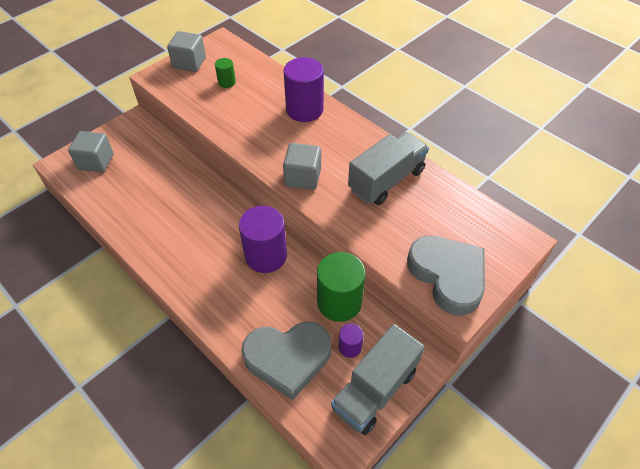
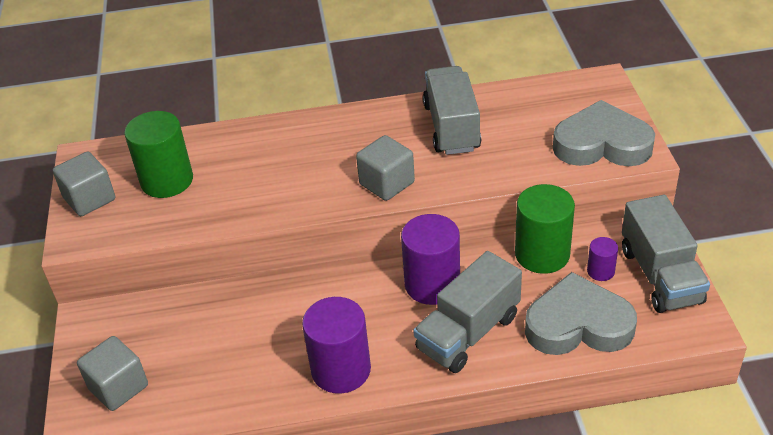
camera: 50 degrees left, 10 degrees down
(227, 82) = (167, 180): green cylinder -> green cylinder, size x2.03
(237, 298) = (468, 333): none -> grey truck
(288, 359) = (578, 324): grey heart -> grey heart turned 120 degrees counterclockwise
(304, 109) = (287, 138): purple cylinder -> purple cylinder (341, 370)

